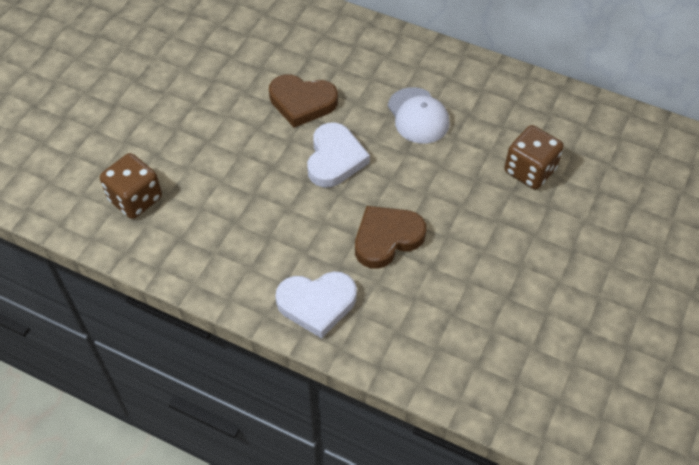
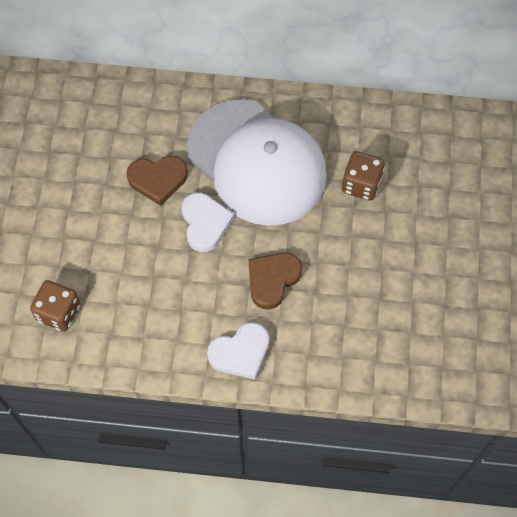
camera: 20 degrees left, 10 degrees up
(418, 116) = (257, 162): white cap -> white cap, size x2.44

